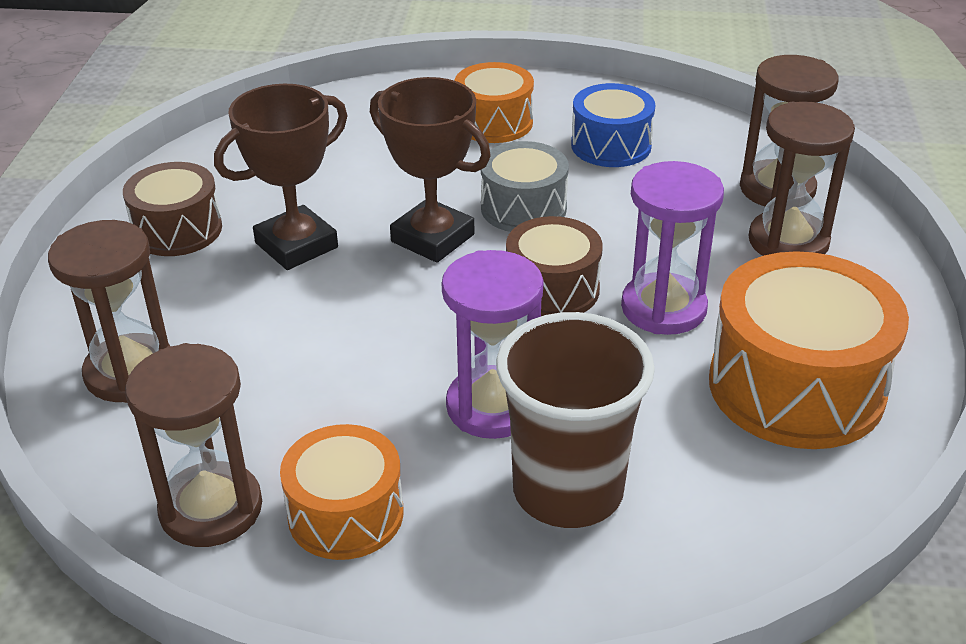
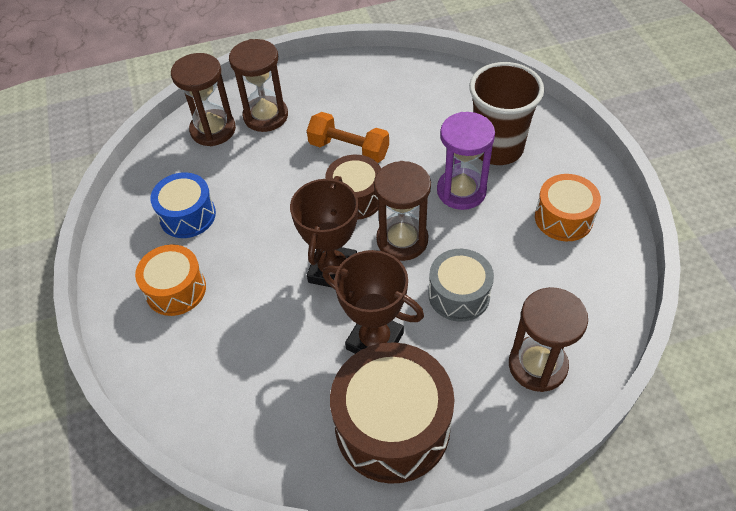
camera: 110 degrees left, 15 degrees up
(177, 230) = (392, 426): brown drum -> brown drum, size x1.68
(211, 508) = (598, 271): brown hourglass -> brown hourglass (402, 240)
(523, 208) = (280, 236): grey drum -> grey drum (459, 294)
(663, 308) = (349, 149): purple hourglass -> orange dumbbell
(796, 386) = (383, 93): orange drum -> none

